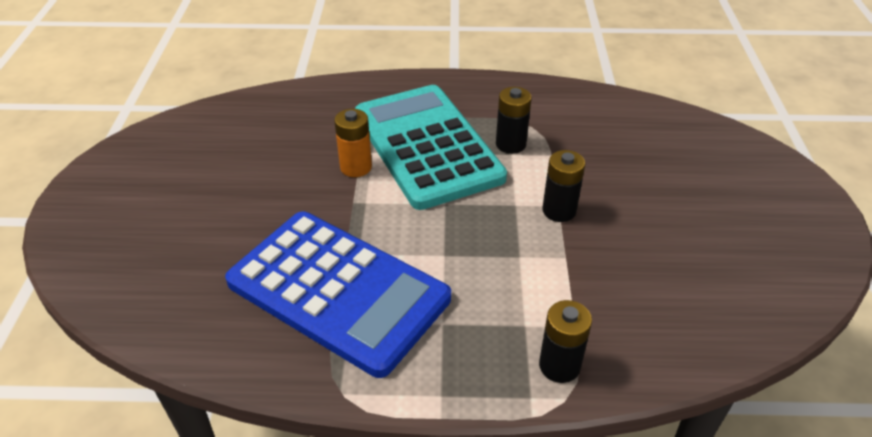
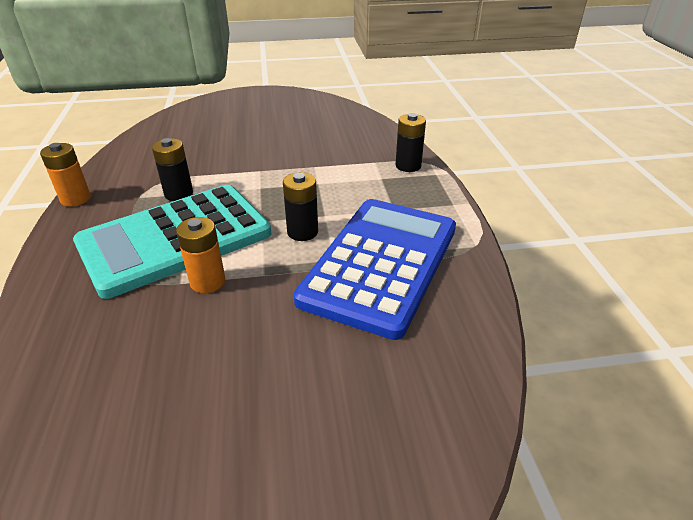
camera: 100 degrees left, 5 degrees down
(511, 83) = (75, 199): none -> orange battery
(559, 210) = (265, 170): black battery -> black battery (302, 232)

